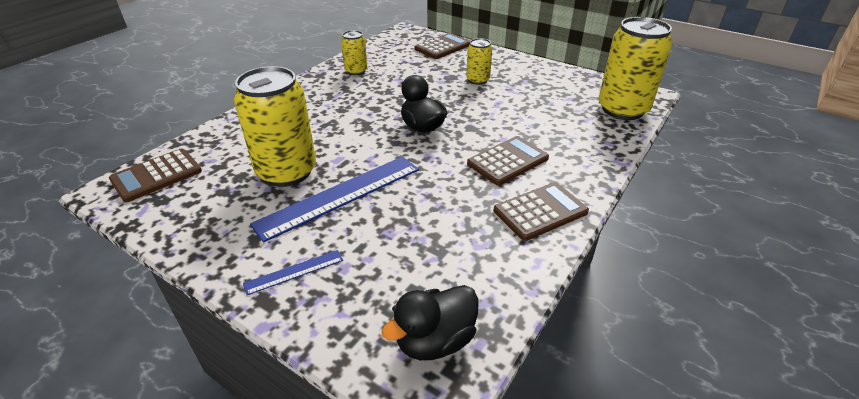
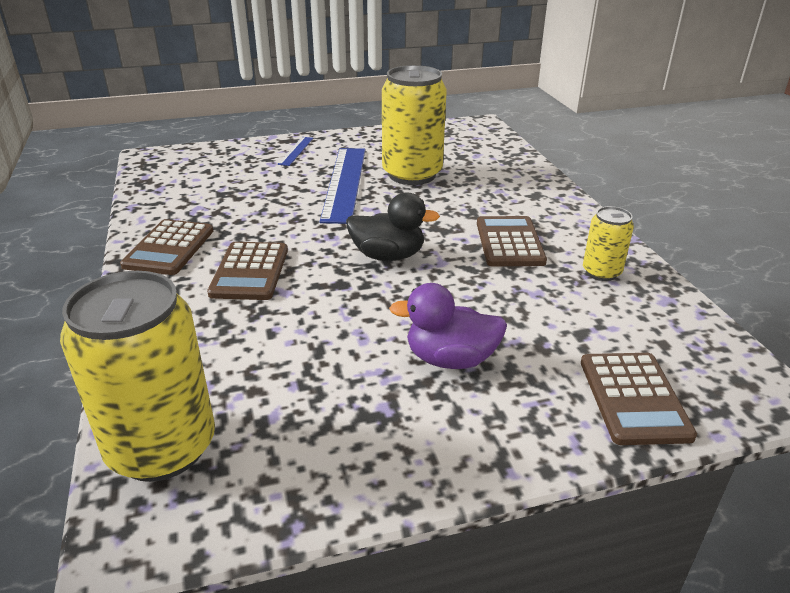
camera: 130 degrees right, 5 degrees down
(156, 175) = (479, 137): brown calculator -> brown calculator (509, 242)
(435, 340) = (172, 167): black duck -> none
(478, 80) = (450, 359): yellow can -> purple duck

